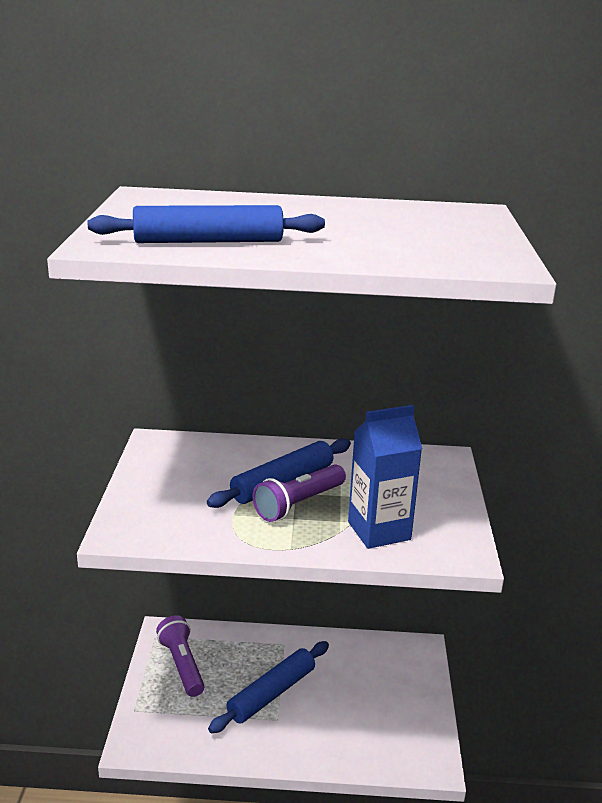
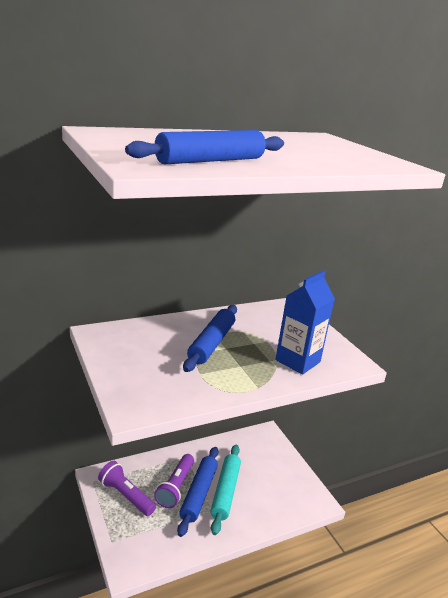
camera: 30 degrees left, 0 degrees up
(298, 504) = (235, 355): purple flashlight -> purple flashlight (175, 487)
(308, 703) = (225, 491): none -> turquoise rolling pin

